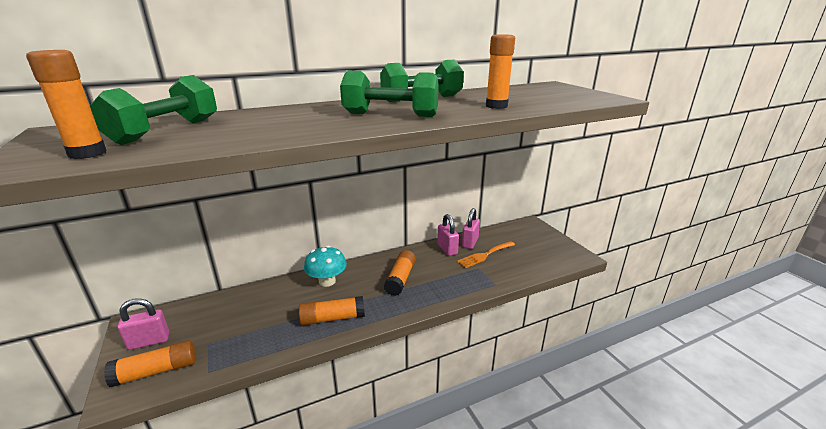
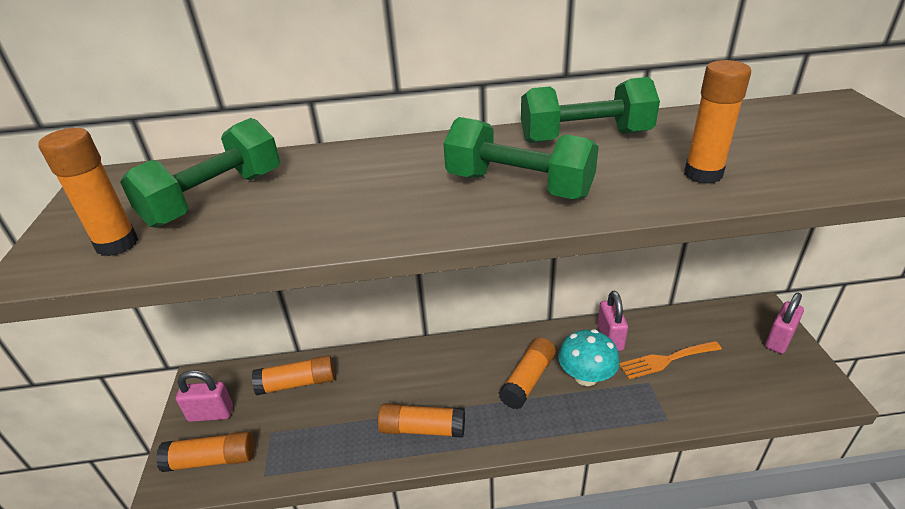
camera: 20 degrees right, 10 degrees up
(224, 309) = (297, 383): none -> orange glue stick
(327, 281) = (428, 364): turquoise mushroom -> turquoise mushroom (586, 376)
(470, 243) = (649, 331): pink padlock -> pink padlock (779, 340)

